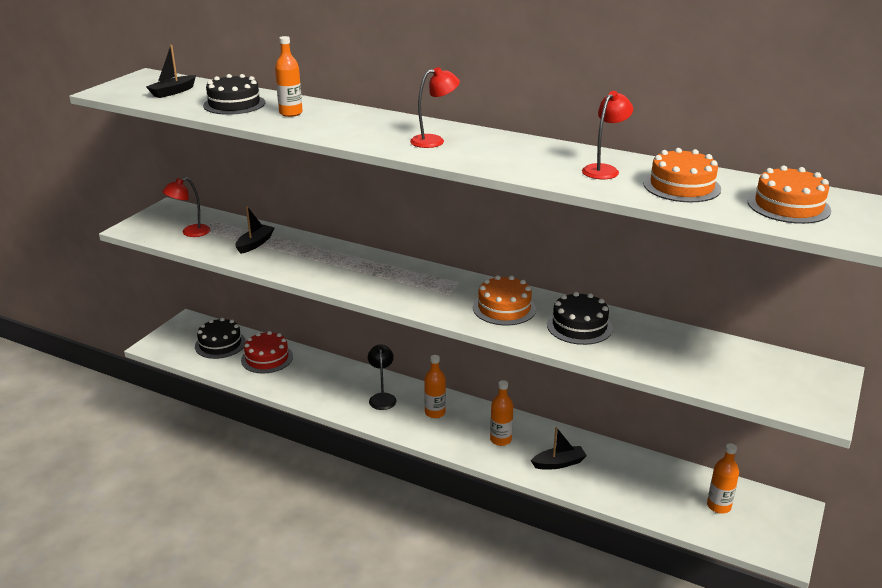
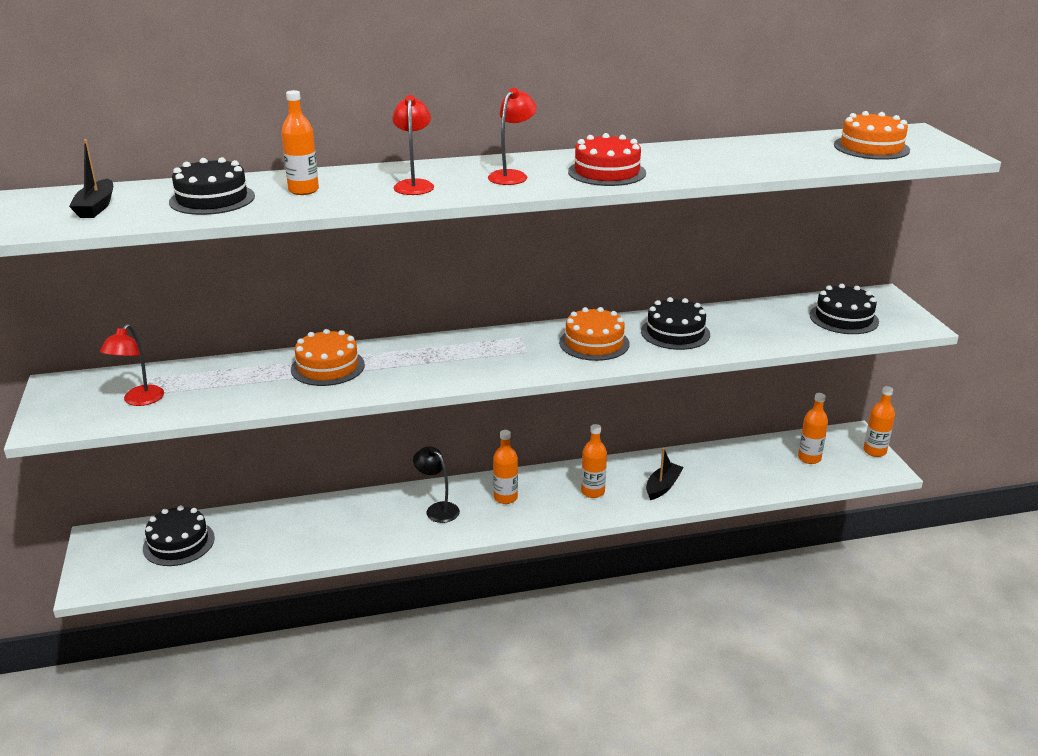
camera: 40 degrees left, 0 degrees up
(255, 244) = (244, 382): black boat -> none
(267, 358) = (259, 531): red cake -> red cake (607, 172)
(604, 170) = (701, 159): red lamp -> red lamp (414, 185)
(682, 186) = (779, 154): orange cake -> orange cake (327, 367)
(753, 376) = (843, 318): none -> black cake
(794, 533) = (874, 451): none -> orange bottle

